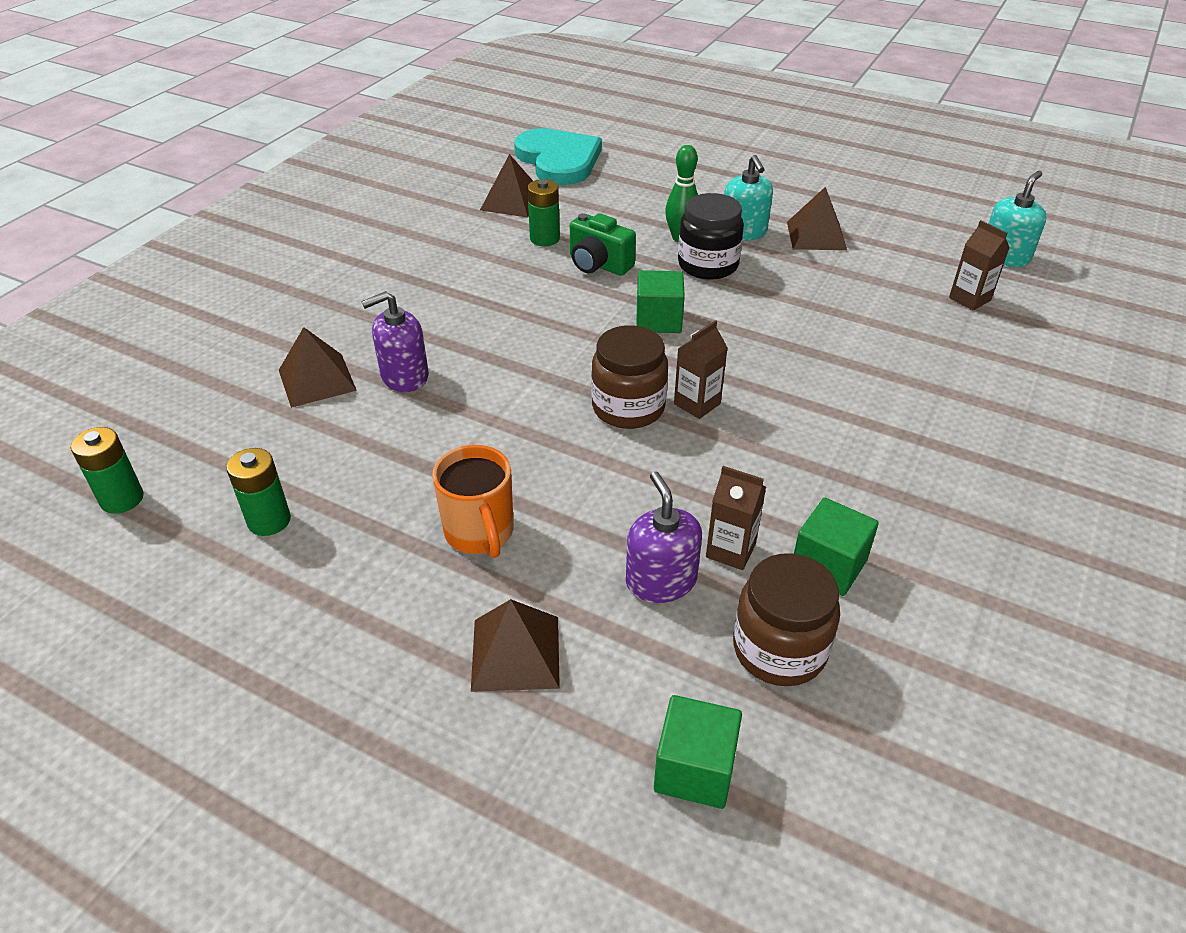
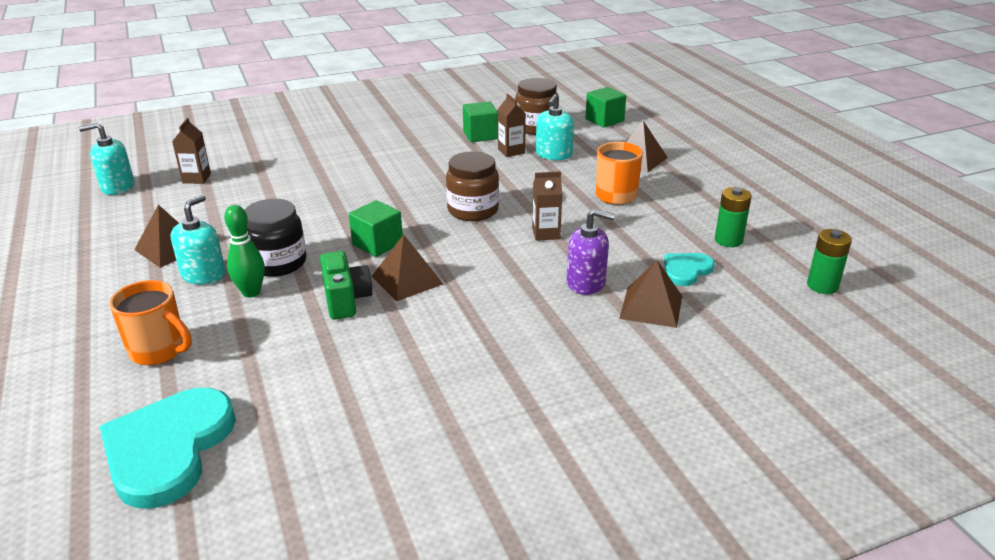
camera: 140 degrees left, 10 degrees down
(303, 443) = (686, 270): none -> turquoise heart
(512, 201) = (305, 409): brown pyramid -> brown pyramid (407, 280)
(544, 239) = (345, 346): green battery -> none
(661, 581) = (553, 154): purple soap dispenser -> turquoise soap dispenser
(662, 186) = (159, 351): none -> orange mug
(697, 404) = (435, 197): brown carton -> brown carton (546, 233)

